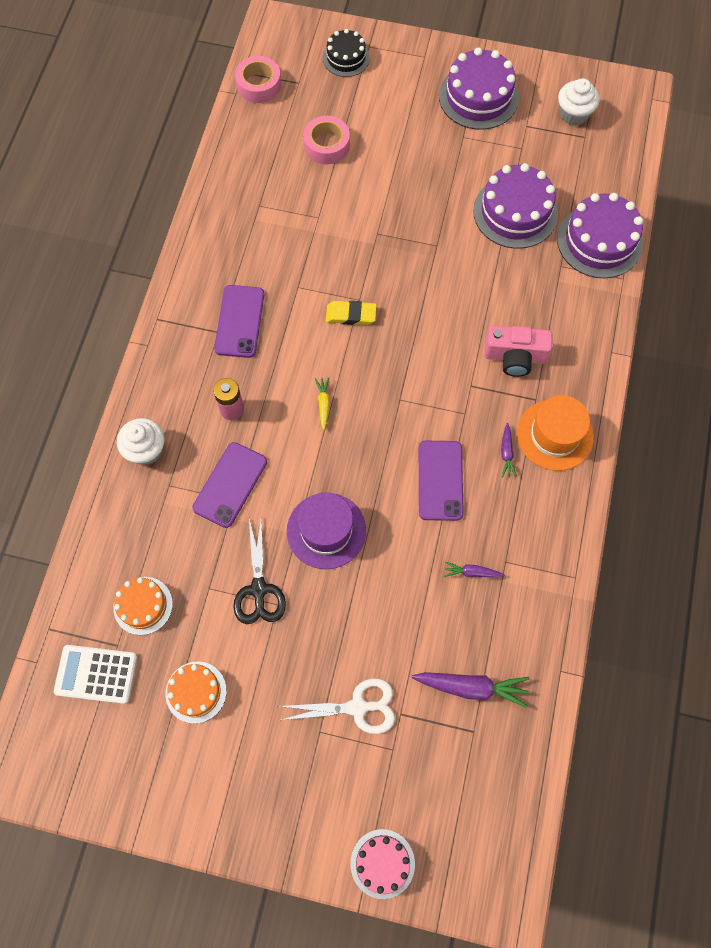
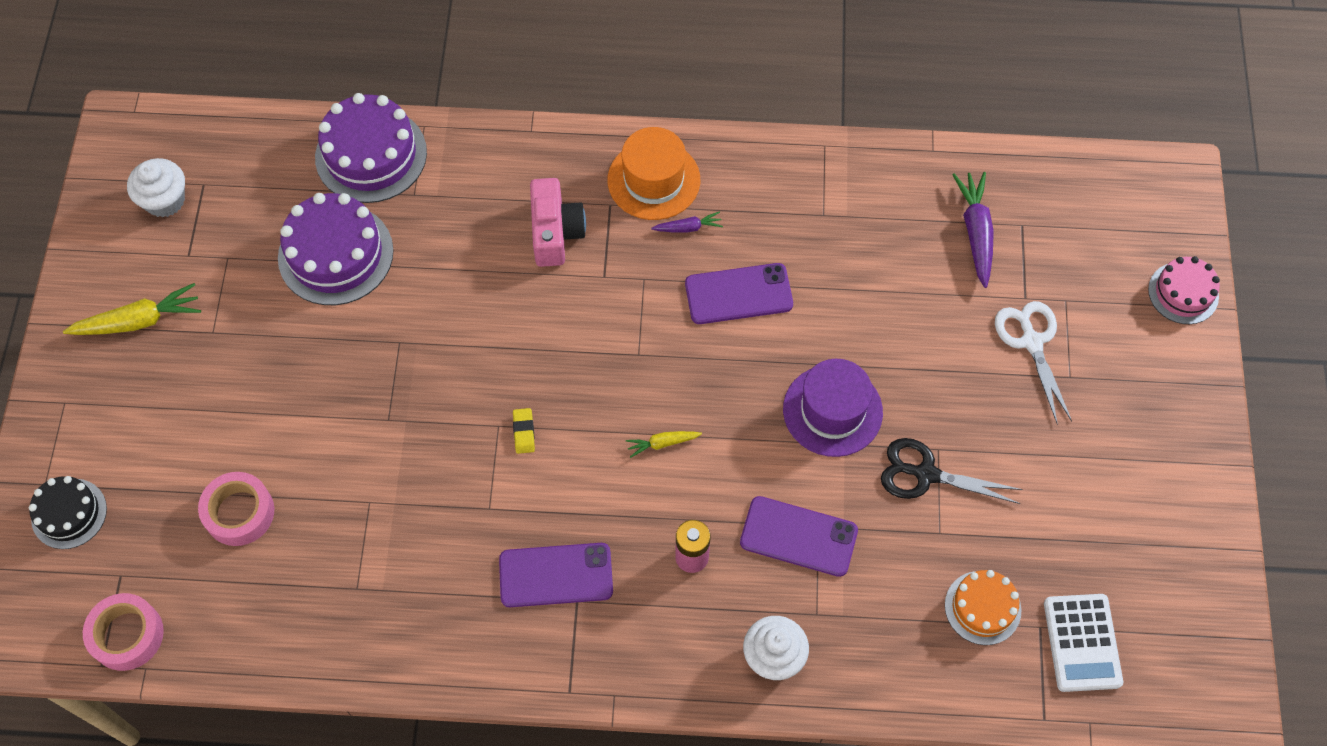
camera: 100 degrees left, 5 degrees down
(196, 692) = (1067, 520): orange cake -> none
(259, 589) = (926, 474): black scissors -> black scissors turned 150 degrees counterclockwise
(351, 315) = (524, 432): yellow eraser -> yellow eraser, size x0.65
(472, 572) = (845, 247): purple carrot -> none
(478, 97) = (139, 321): purple cake -> yellow carrot

